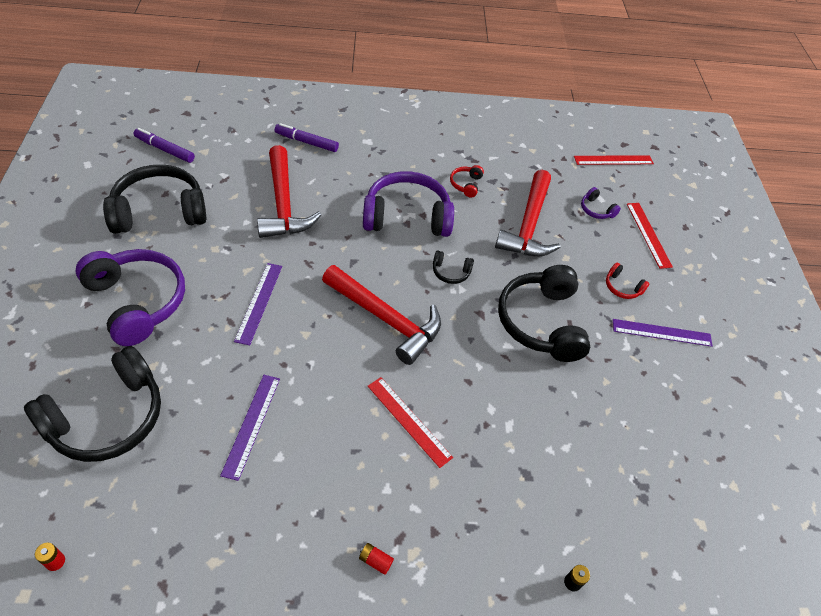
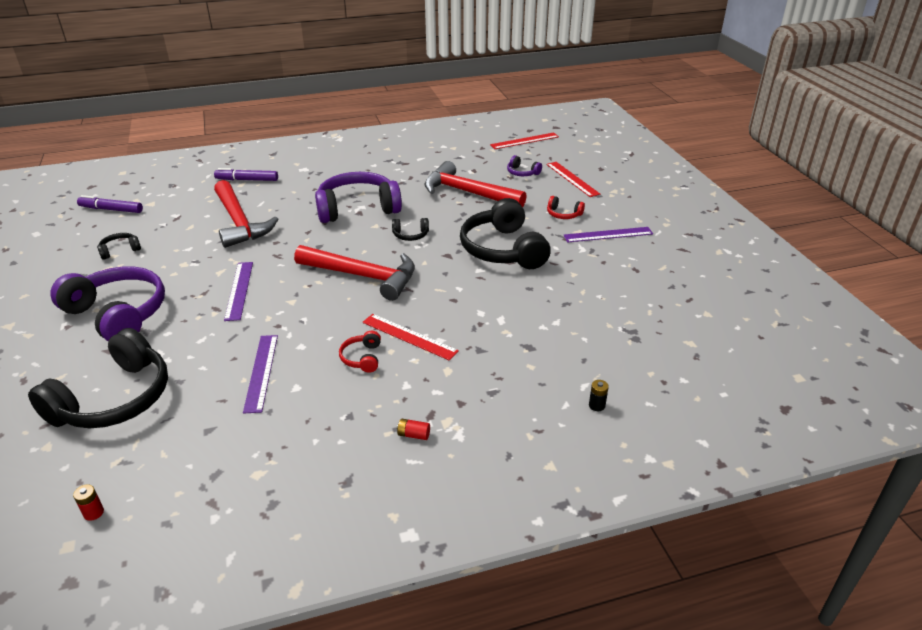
camera: 10 degrees left, 15 degrees down
(159, 211) = (120, 250): black headphones -> black headphones, size x0.43
(466, 184) = (403, 179): red headphones -> red headphones (362, 358)
(529, 225) = (468, 193): red hammer -> red hammer turned 120 degrees clockwise

